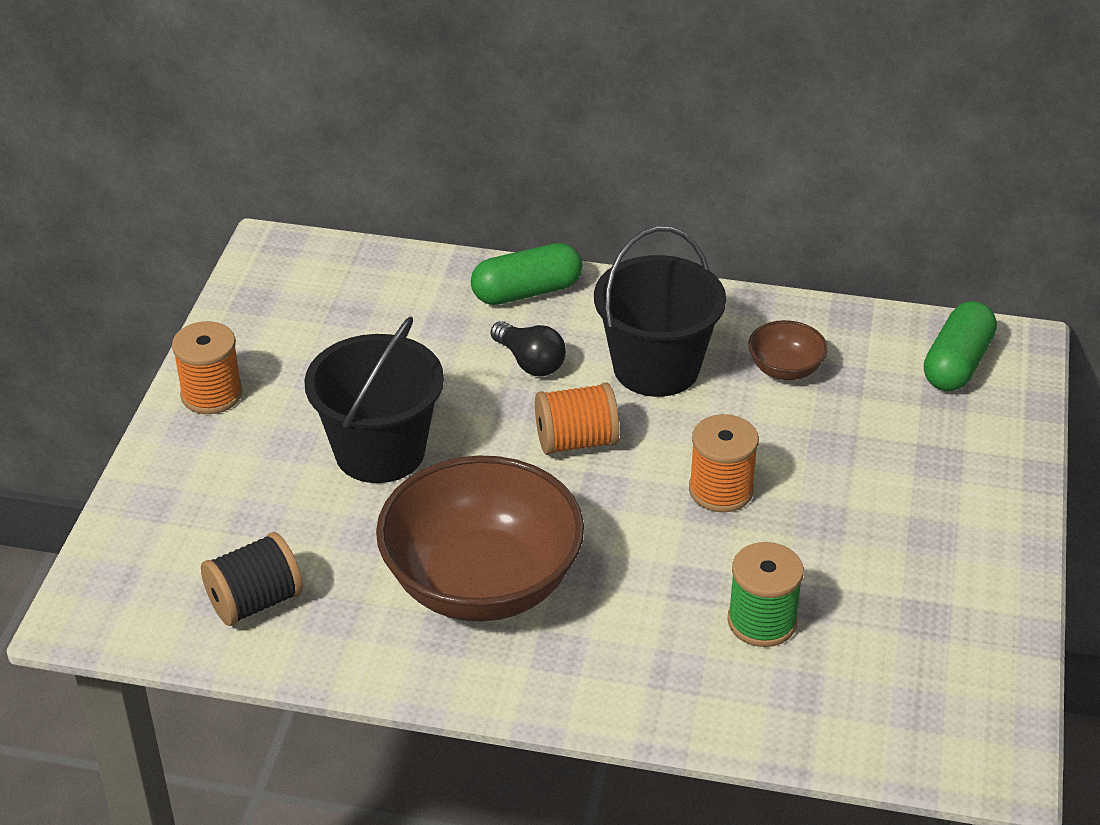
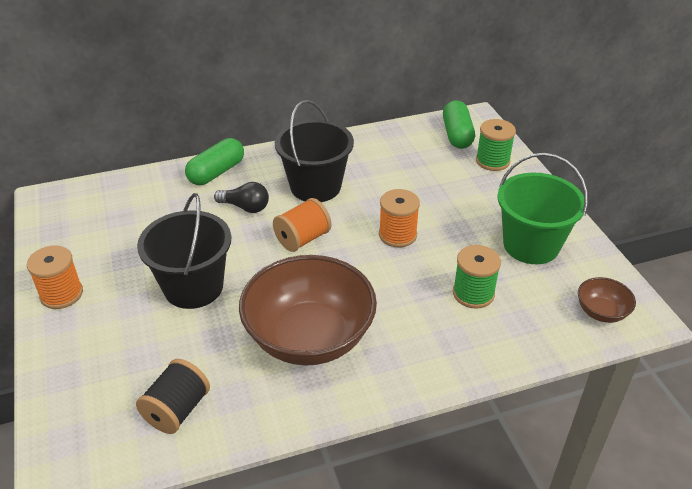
camera: 30 degrees left, 0 degrees up
(785, 369) = (380, 164): brown bowl -> brown bowl (601, 312)
(918, 588) = (531, 245): none -> green bucket
(978, 430) = (492, 161): none -> green spool

